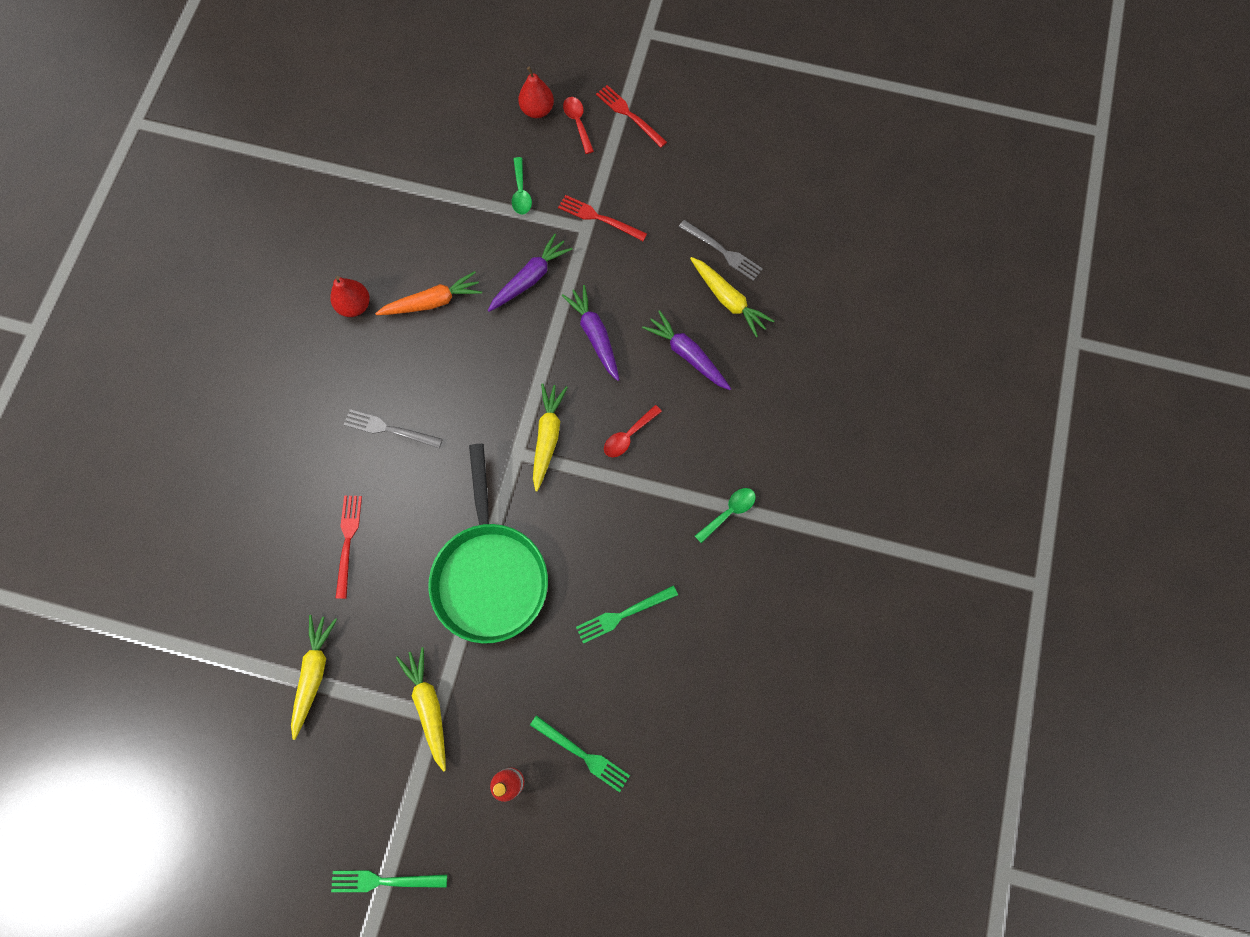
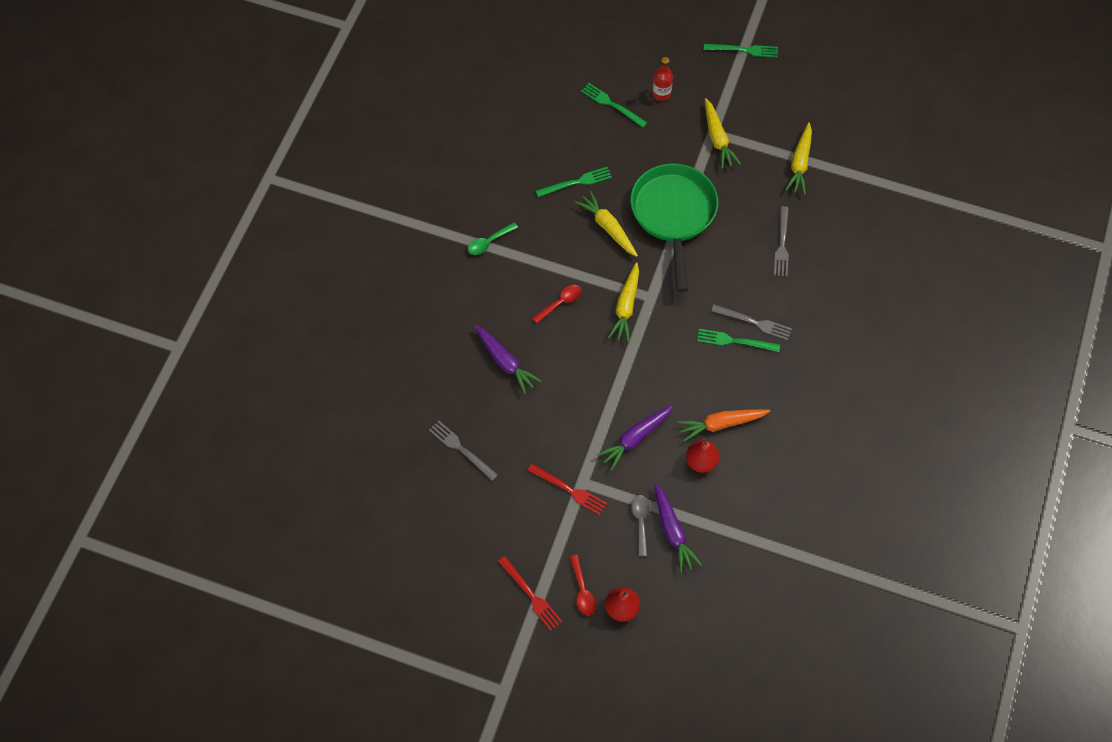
camera: 175 degrees left, 10 degrees down
(348, 542) = (782, 244): red fork -> grey fork
(355, 306) = (789, 426): red pear -> red pear (701, 461)
(414, 403) = (735, 341): none -> green fork
(521, 192) = (640, 521): green spoon -> grey spoon
(595, 335) = (581, 384): purple carrot -> purple carrot (672, 531)
(728, 300) = (463, 405): yellow carrot -> yellow carrot (608, 227)

